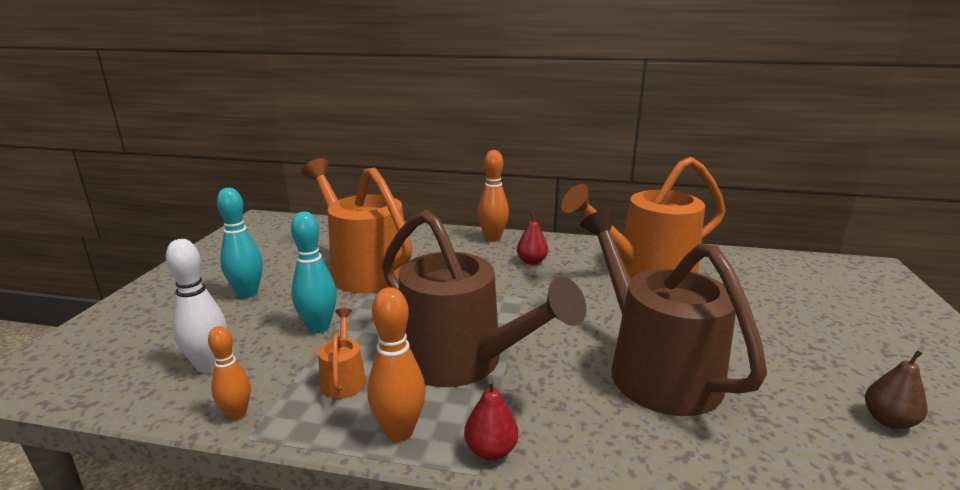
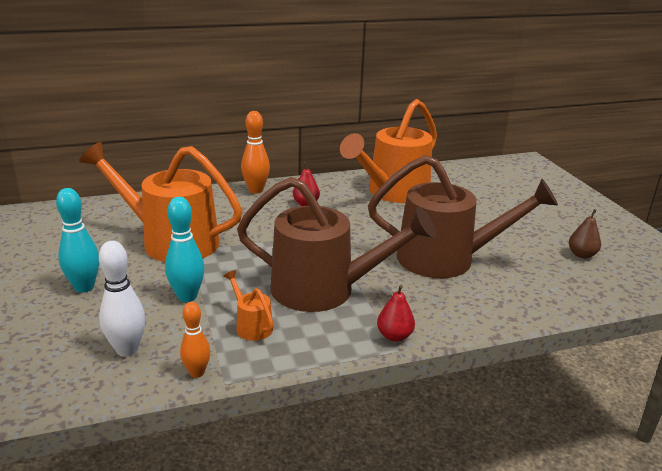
camera: 30 degrees left, 5 degrees up
(399, 432) = (327, 344): orange bowling pin -> none
(653, 367) = (447, 259): brown watering can -> brown watering can turned 150 degrees clockwise

